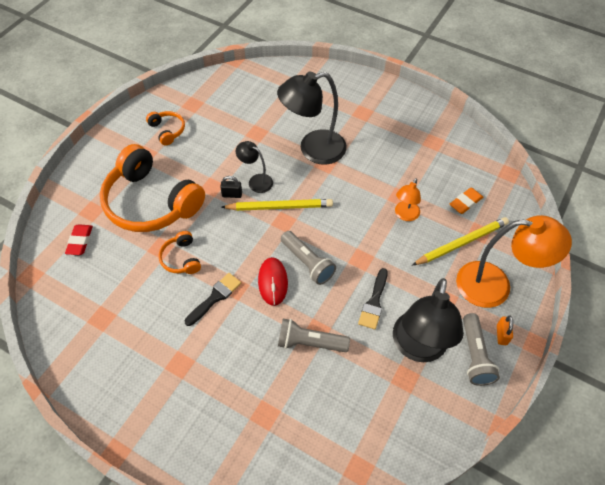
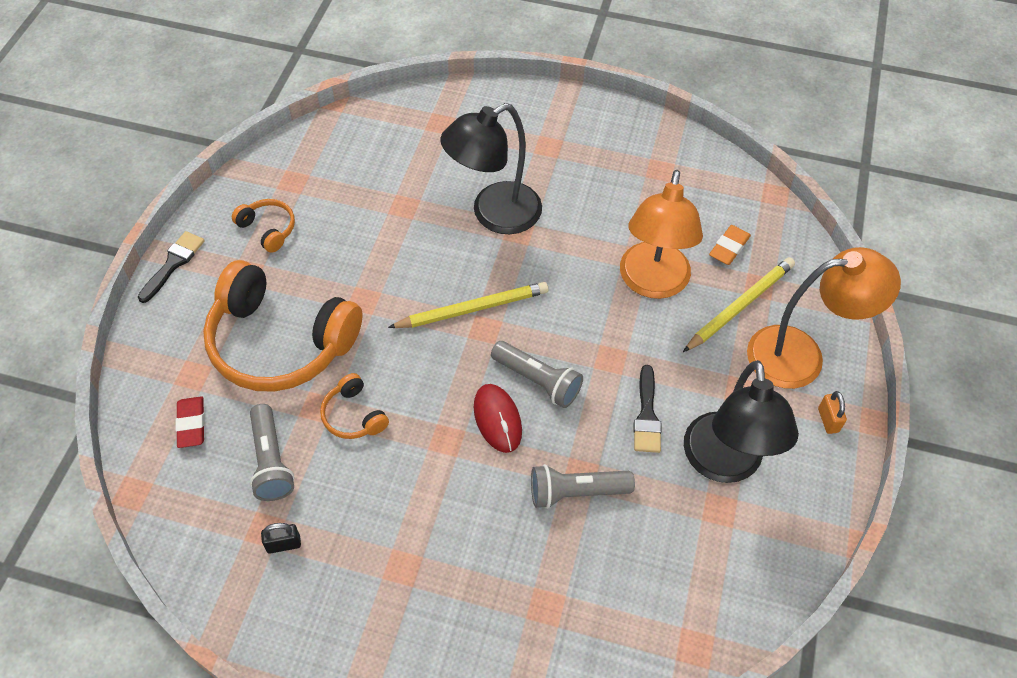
camera: 15 degrees left, 0 degrees up
(215, 297) = (422, 460): black brush -> black brush (173, 264)
(232, 194) = (397, 305): black padlock -> black padlock (283, 544)
(256, 181) = (426, 278): black lamp -> none
(405, 215) = (652, 283): orange lamp -> orange lamp, size x1.96
(475, 355) = (801, 456): grey flashlight -> grey flashlight (271, 461)

